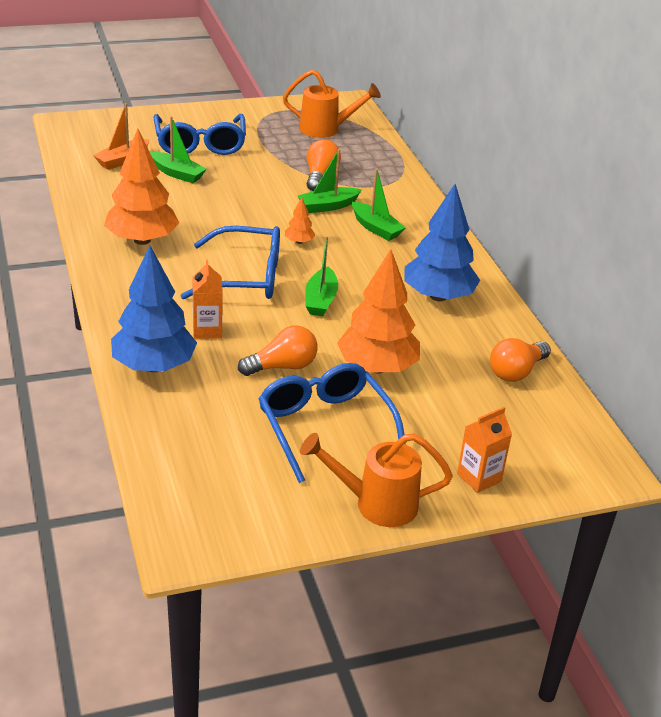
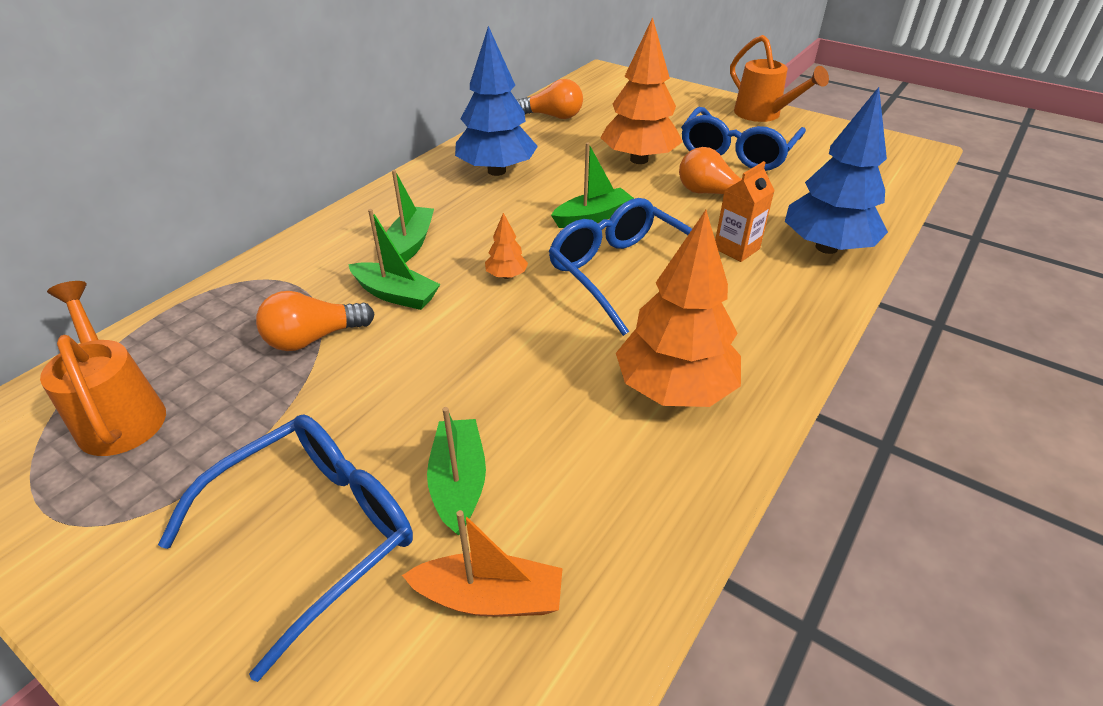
camera: 125 degrees left, 5 degrees up
(479, 478) = (681, 98): orange carton -> none

